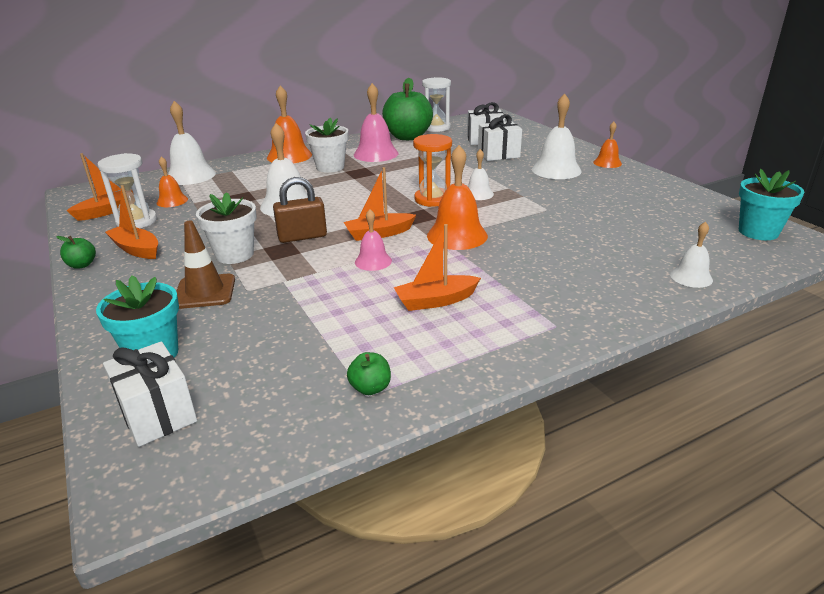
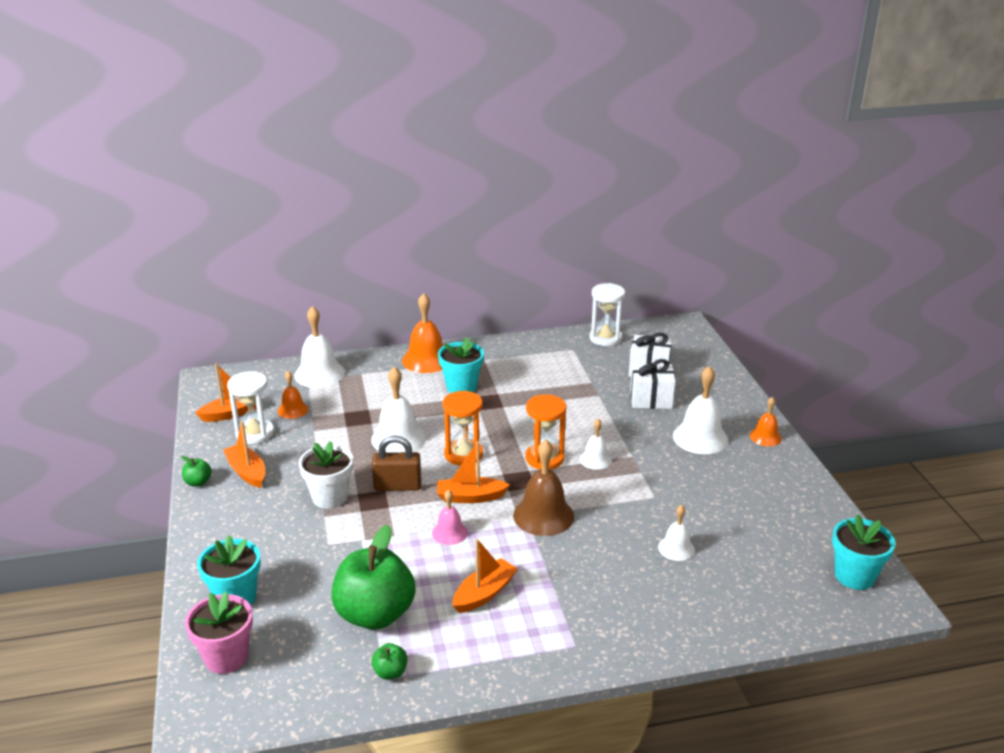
camera: 15 degrees right, 0 degrees up
(157, 414) = (226, 657): white gift -> pink flower pot
(205, 292) = (292, 538): brown traffic cone -> none
(330, 167) = (461, 387): white flower pot -> turquoise flower pot
(356, 207) = (463, 454): none -> orange hourglass
(376, 154) = (518, 373): pink bell -> none
(407, 137) = (565, 349): green apple -> green apple (375, 614)
(436, 301) = (484, 593): orange boat -> orange boat turned 135 degrees clockwise
(457, 235) = (543, 515): orange bell -> brown bell
(691, 277) = (738, 619): white bell -> white bell (676, 548)

